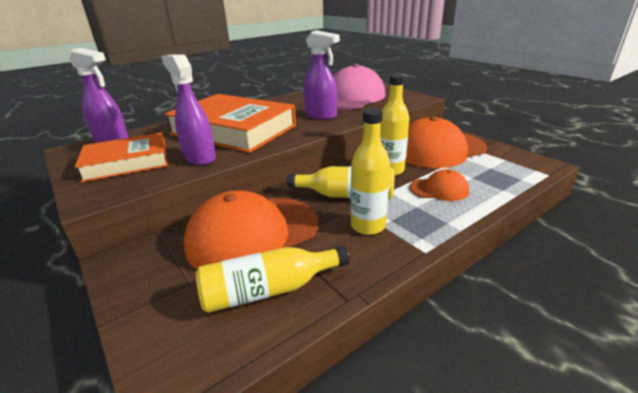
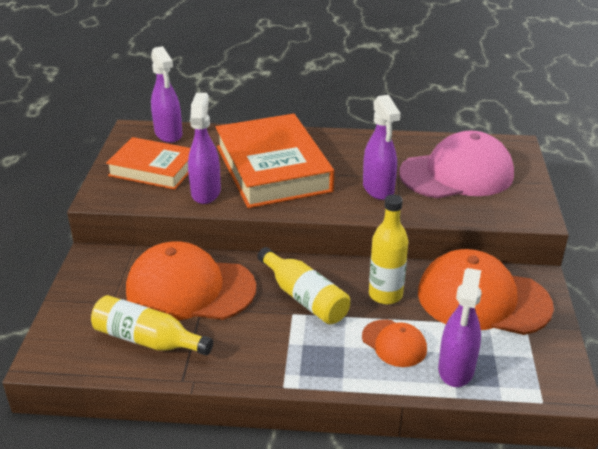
camera: 40 degrees right, 5 degrees up
(368, 226) = (276, 337): yellow bottle -> none
(490, 183) = (456, 369): none -> purple spray bottle

